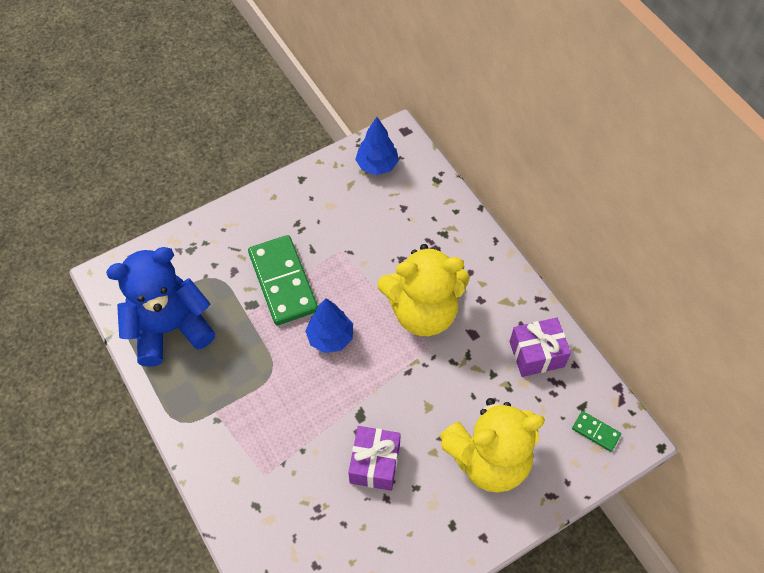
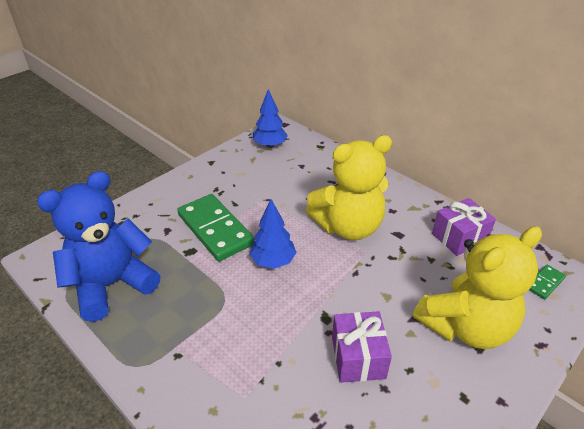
camera: 15 degrees left, 20 degrees down
(596, 432) = (544, 283): green domino -> green domino turned 60 degrees counterclockwise

